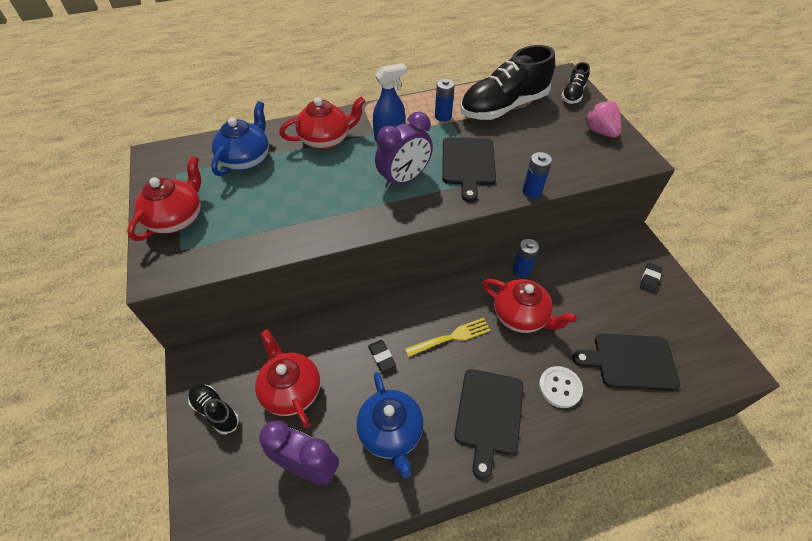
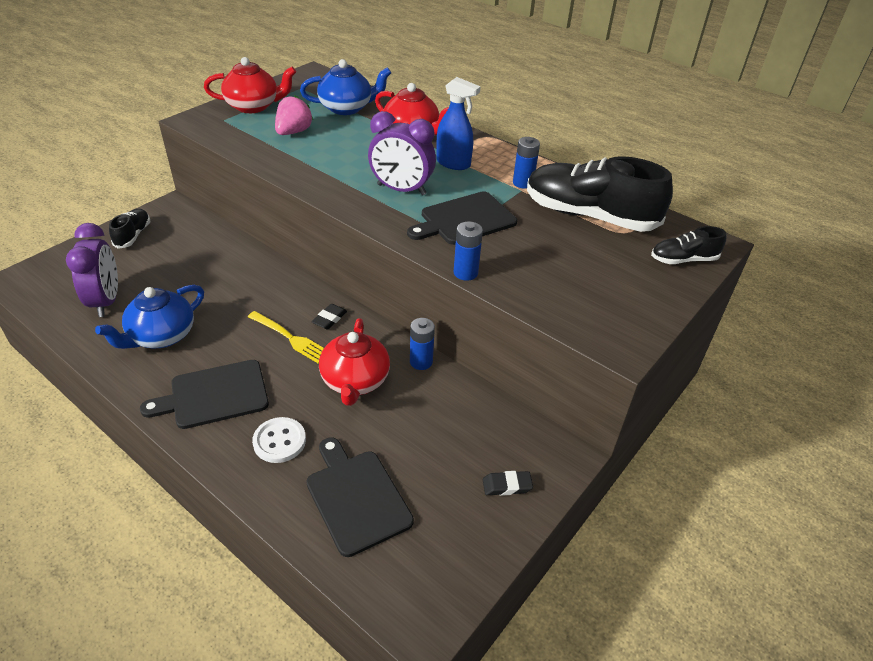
camera: 55 degrees right, 10 degrees down
(291, 390) = (173, 264): red teapot -> none
(381, 356) = (238, 301): black eraser -> black eraser (329, 319)
(600, 131) = (635, 299): pink strawberry -> pink strawberry (293, 132)

